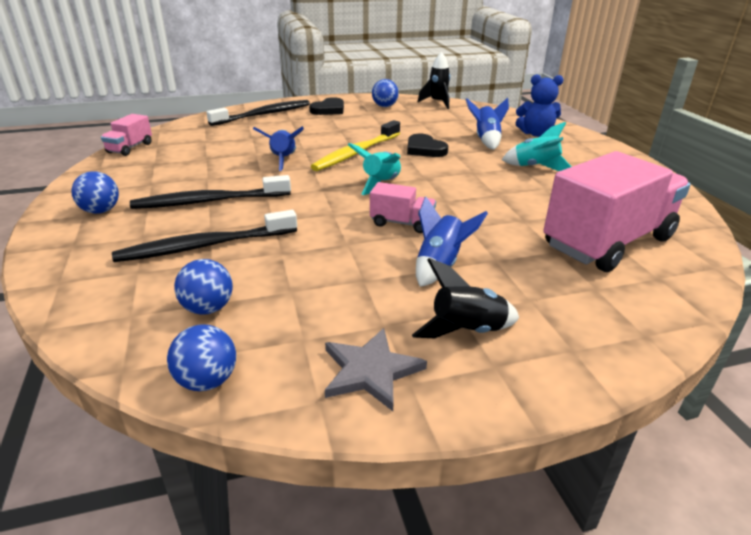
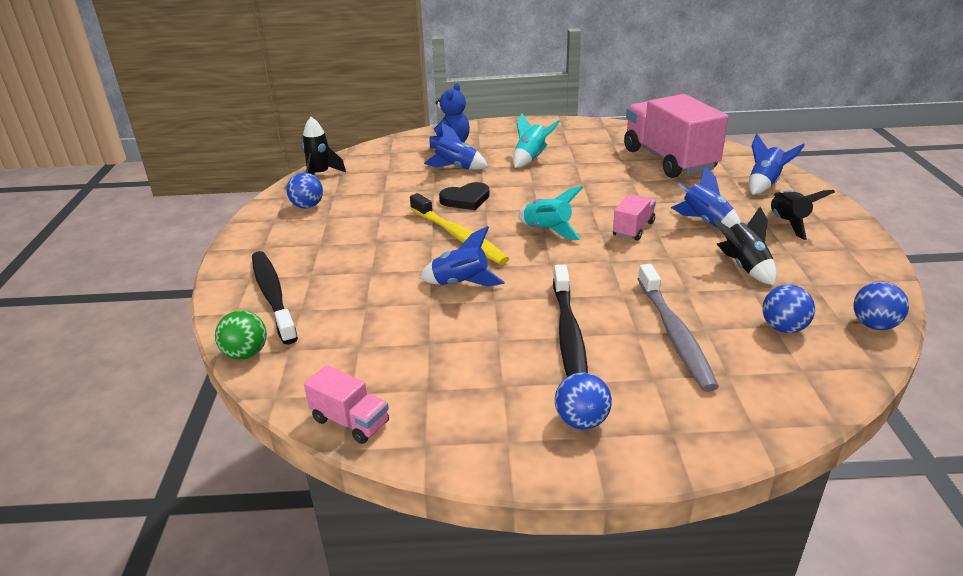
camera: 75 degrees left, 0 degrees up
(202, 118) = (246, 354): none -> green ball
(205, 246) = (674, 334): black toothbrush -> grey toothbrush
(329, 109) = (290, 244): black heart -> none
(336, 289) = (744, 267): none -> black rocket
(370, 371) = (840, 261): grey star -> none
(591, 318) = (764, 184): none -> blue rocket

